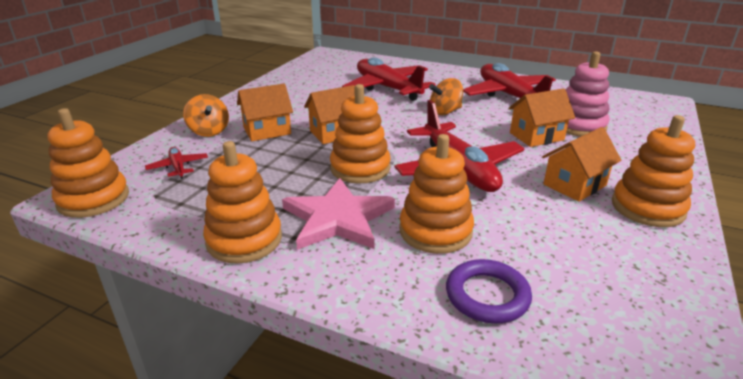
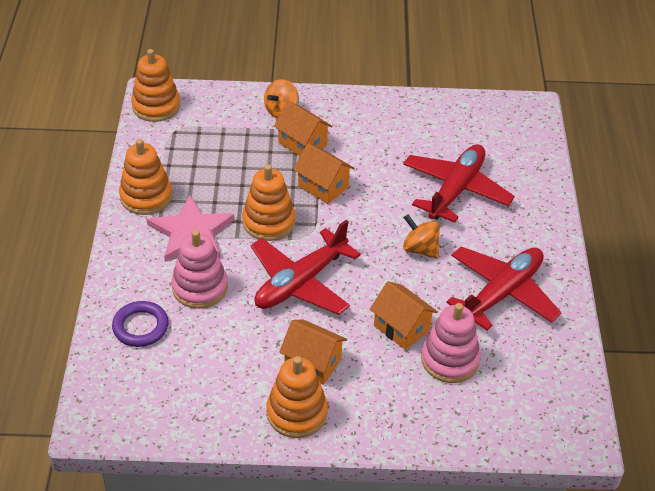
camera: 65 degrees right, 15 degrees up
(178, 167) = (216, 123): red plane -> none
(435, 231) = (200, 288): orange stacking toy -> pink stacking toy

